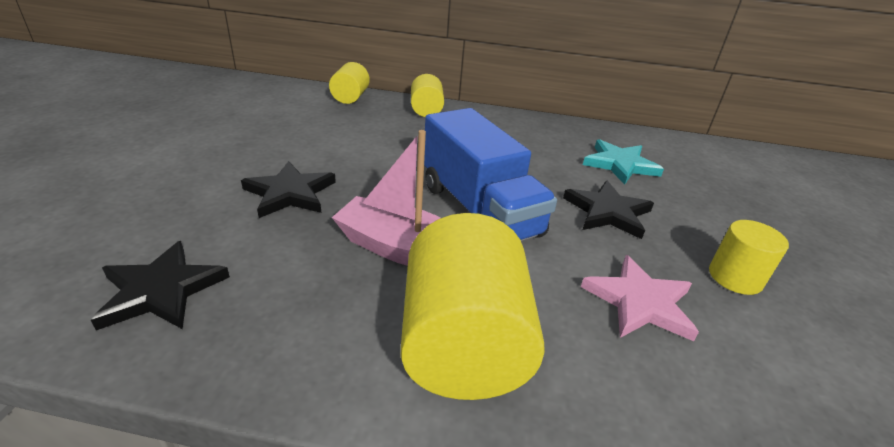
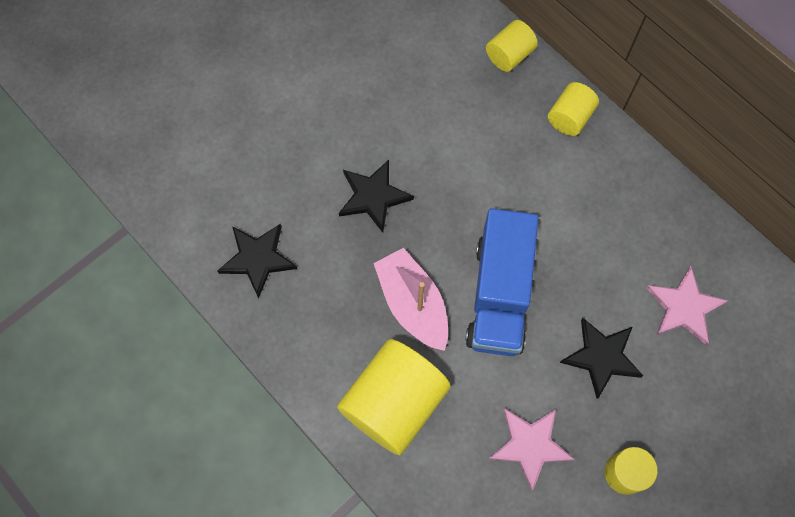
camera: 40 degrees right, 35 degrees up
(620, 164) = (684, 307): turquoise star -> pink star

